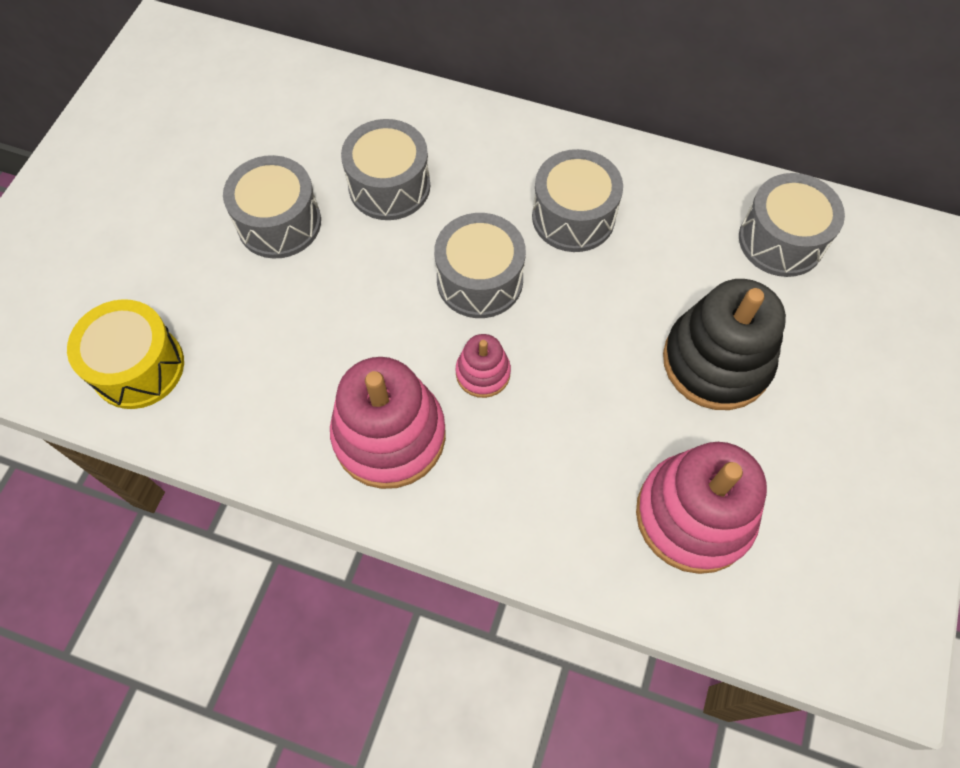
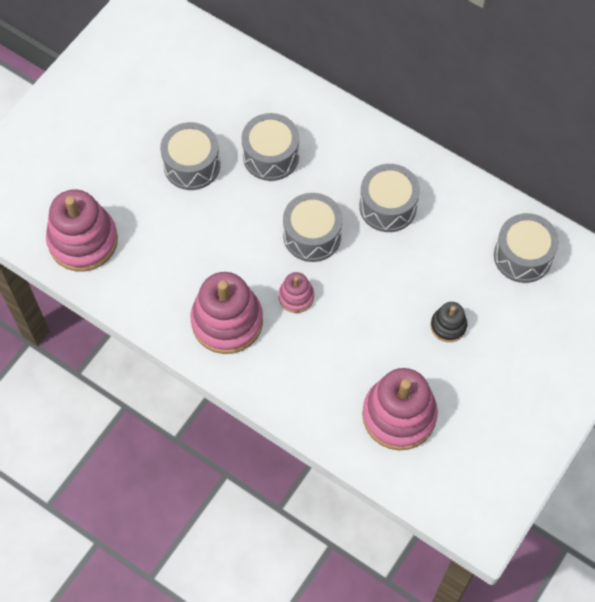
camera: 15 degrees right, 0 degrees up
(138, 367) = (83, 241): yellow drum -> pink stacking toy
(716, 361) = (448, 326): black stacking toy -> black stacking toy, size x0.50

